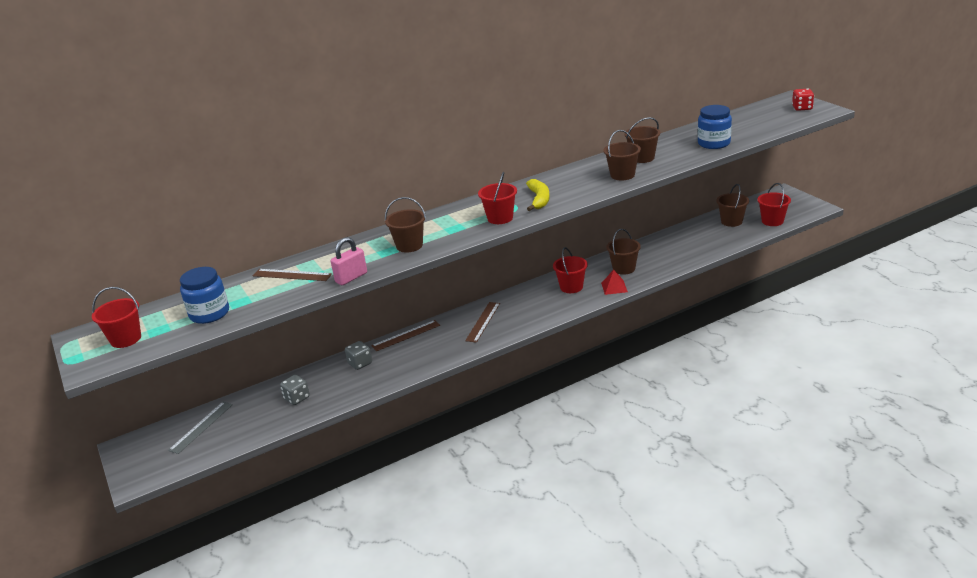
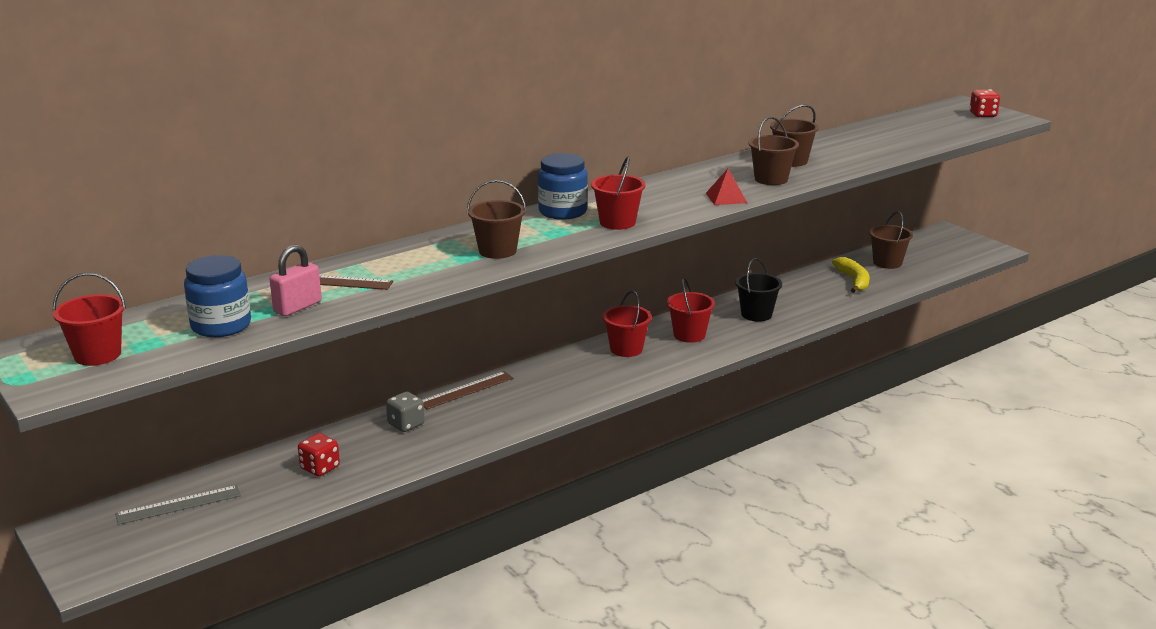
camera: 10 degrees left, 5 degrees down
(201, 427) = (178, 505): grey ruler -> grey ruler turned 45 degrees clockwise
(297, 398) = (320, 468): grey dice -> red dice
(351, 278) = (424, 286): pink padlock -> pink padlock (297, 307)
(483, 322) = (574, 375): brown ruler -> none
(539, 199) = (665, 203): yellow banana -> yellow banana (853, 281)
(614, 287) = (749, 336): red pyramid -> red pyramid (726, 198)
(624, 268) = (756, 314): brown bucket -> black bucket
(714, 143) = (881, 149): blue jar -> blue jar (562, 211)
(772, 221) = (941, 264): red bucket -> red bucket (626, 349)

